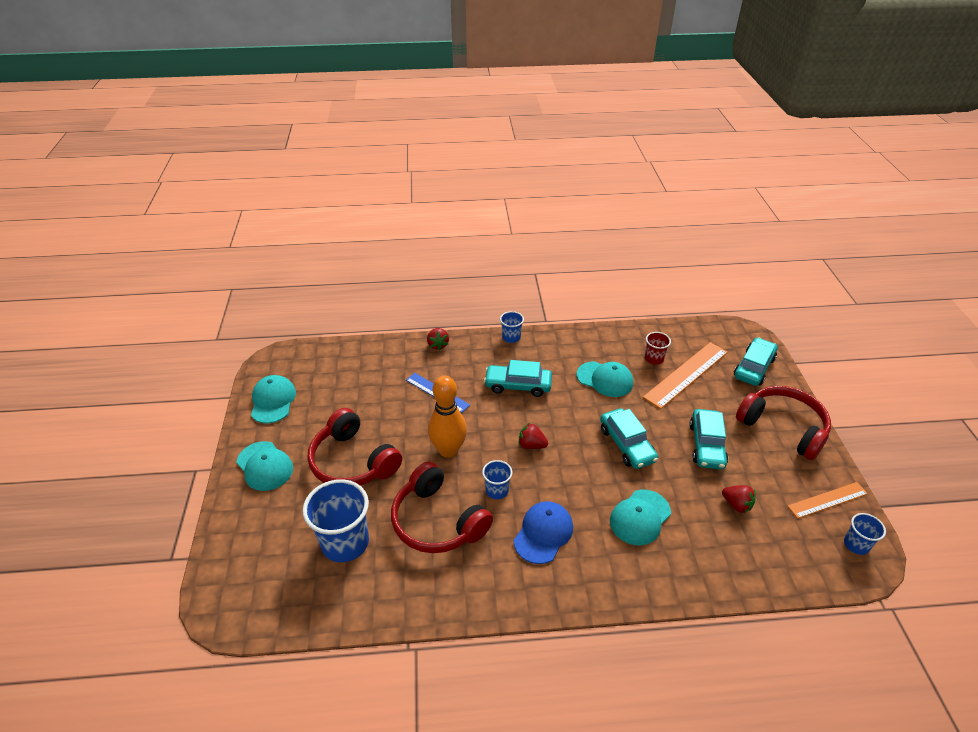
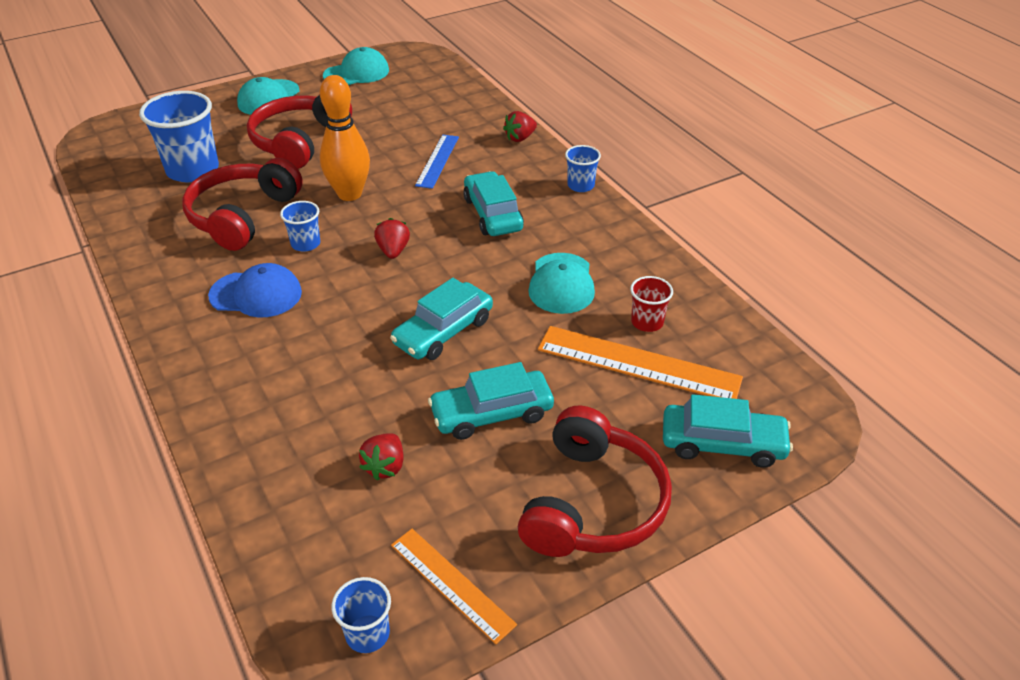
camera: 65 degrees right, 0 degrees up
(640, 517) = (316, 370): turquoise cap -> none

